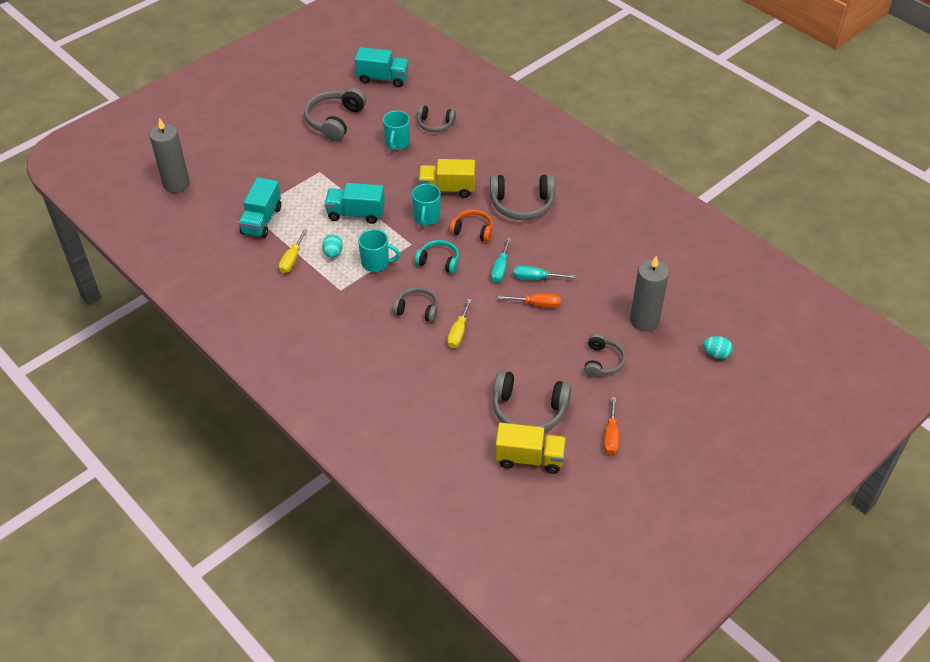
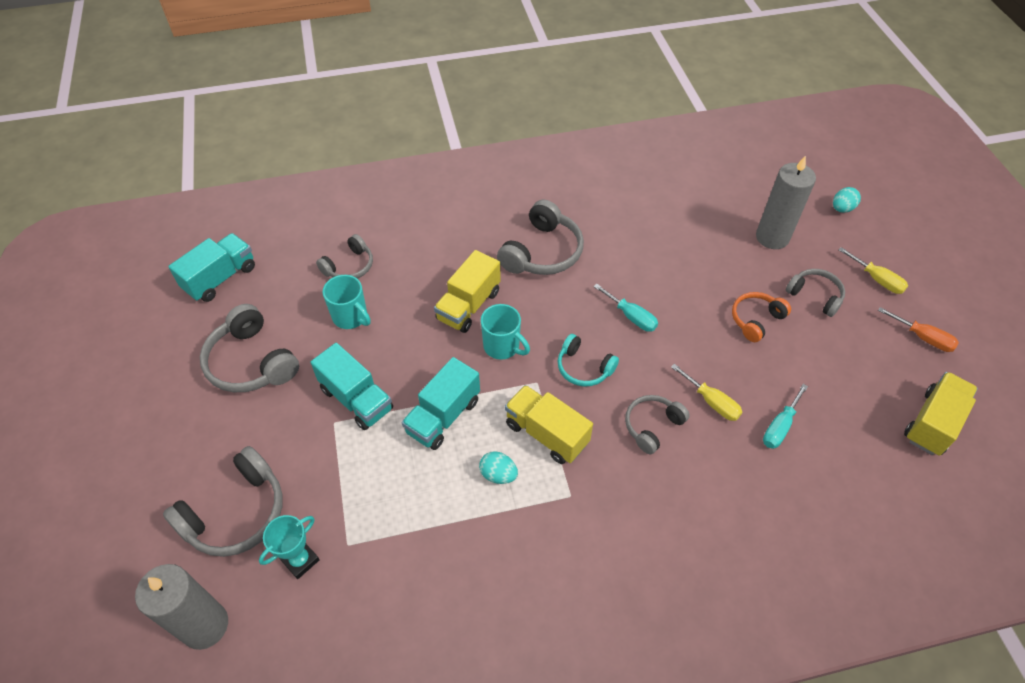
camera: 60 degrees left, 5 degrees up
(230, 199) = (300, 560): none -> turquoise trophy
(261, 220) = (374, 536): turquoise truck -> turquoise truck (356, 399)
(292, 260) = (478, 530): yellow screwdriver -> yellow screwdriver (877, 279)
(376, 263) = (546, 433): turquoise mug -> yellow truck
(439, 261) = (584, 368): turquoise headphones -> turquoise headphones turned 105 degrees counterclockwise
(473, 230) = (553, 313): orange headphones -> orange headphones (755, 320)
(529, 410) = (861, 391): grey headphones -> grey headphones (236, 513)
(535, 278) = (664, 293): turquoise screwdriver -> turquoise screwdriver (779, 427)
(537, 304) = (704, 310): orange screwdriver -> none

